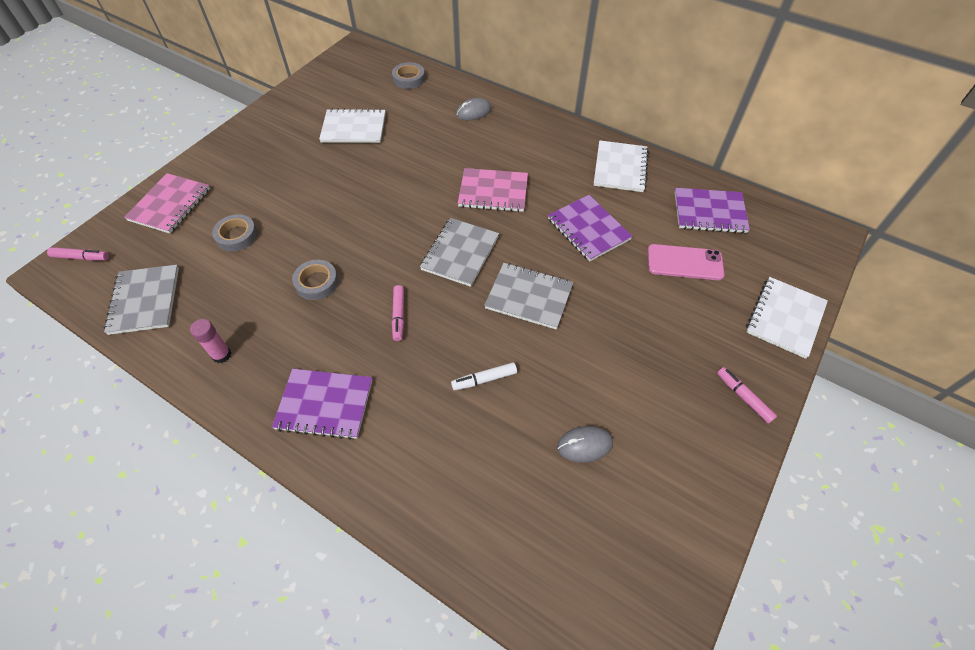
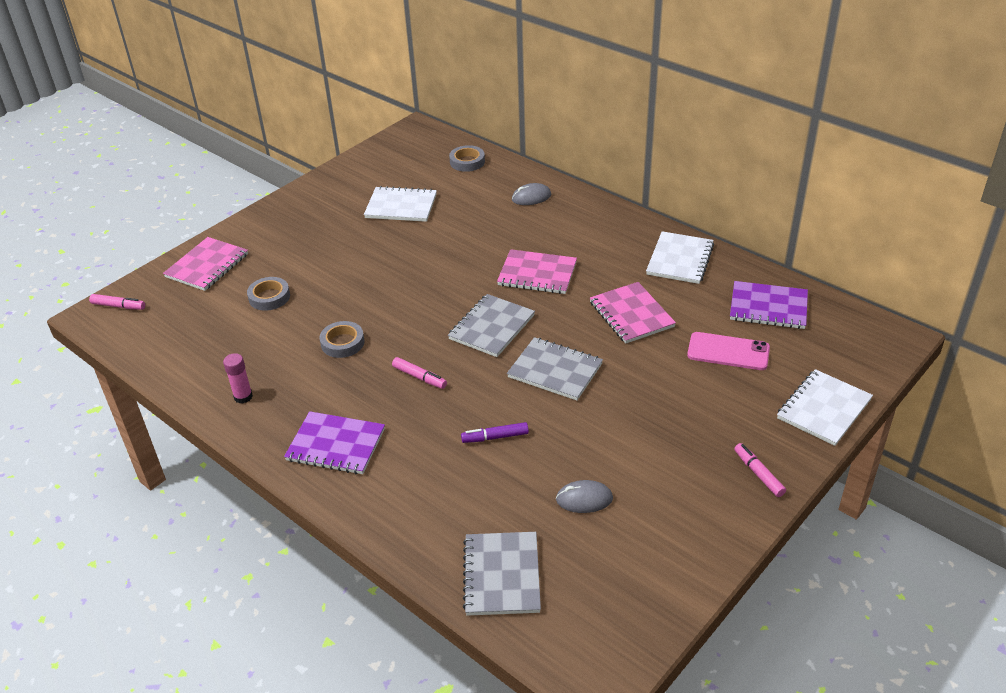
camera: 10 degrees right, 15 degrees down
(144, 300) = (175, 346): grey notebook -> grey notebook (501, 575)
(399, 316) = (419, 377): pink marker -> pink marker turned 60 degrees counterclockwise
(484, 379) = (495, 437): white marker -> purple marker
(588, 229) = (631, 315): purple notebook -> pink notebook

